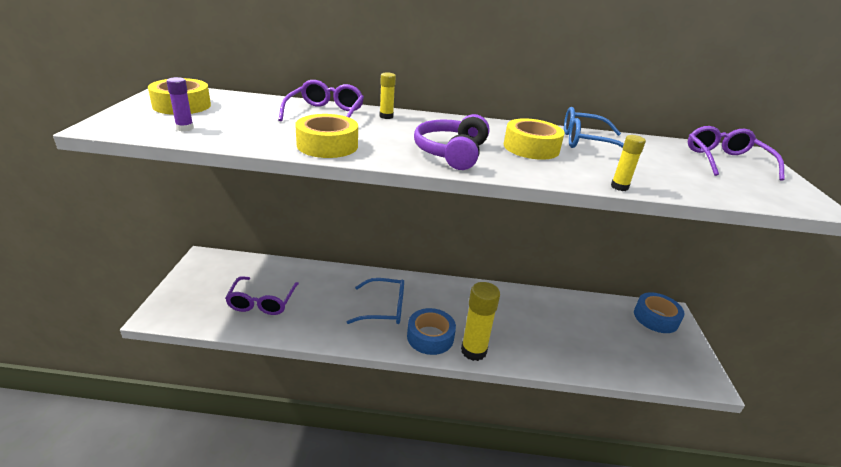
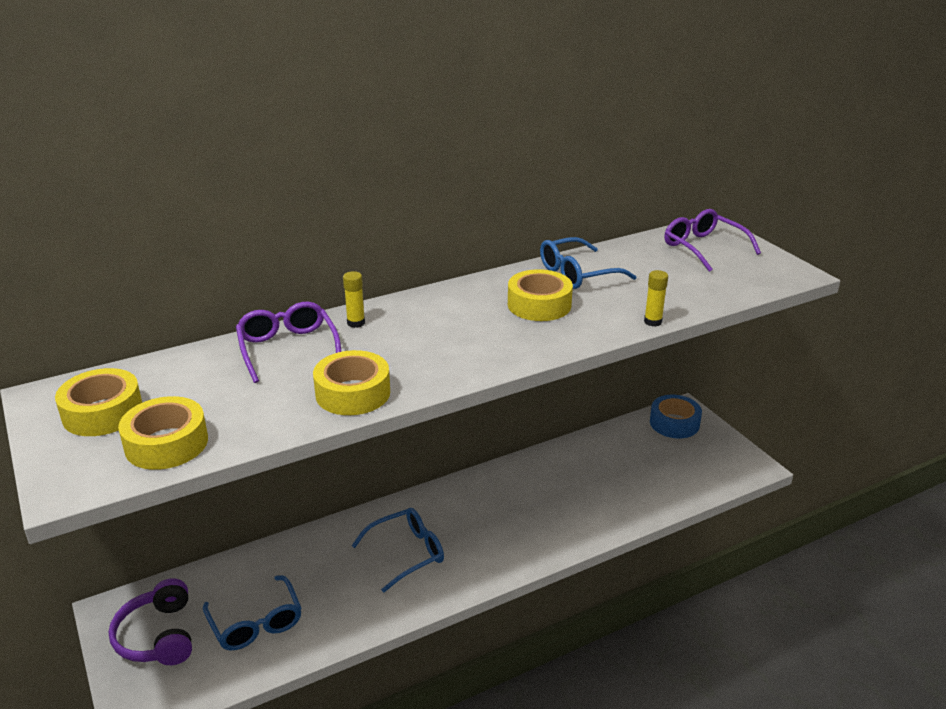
camera: 30 degrees left, 0 degrees up
(185, 128) = (166, 443): purple glue stick -> yellow tape
(262, 302) = (256, 623): purple glasses -> blue glasses
(430, 337) = (484, 558): blue tape -> none
(452, 153) = (479, 346): purple headphones -> purple headphones (158, 636)
(473, 351) = (538, 549): yellow glue stick -> none

